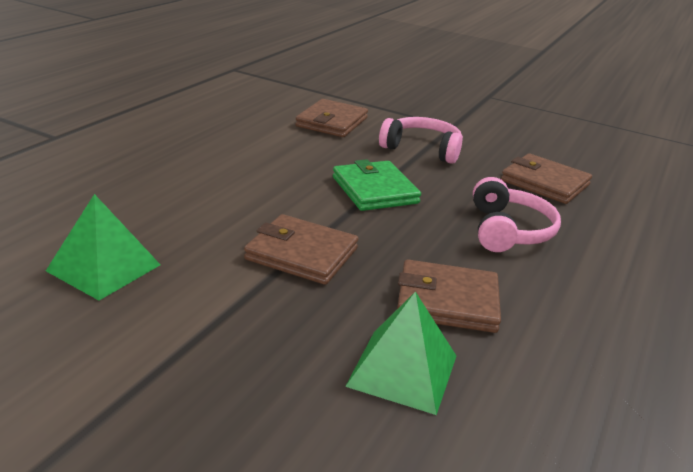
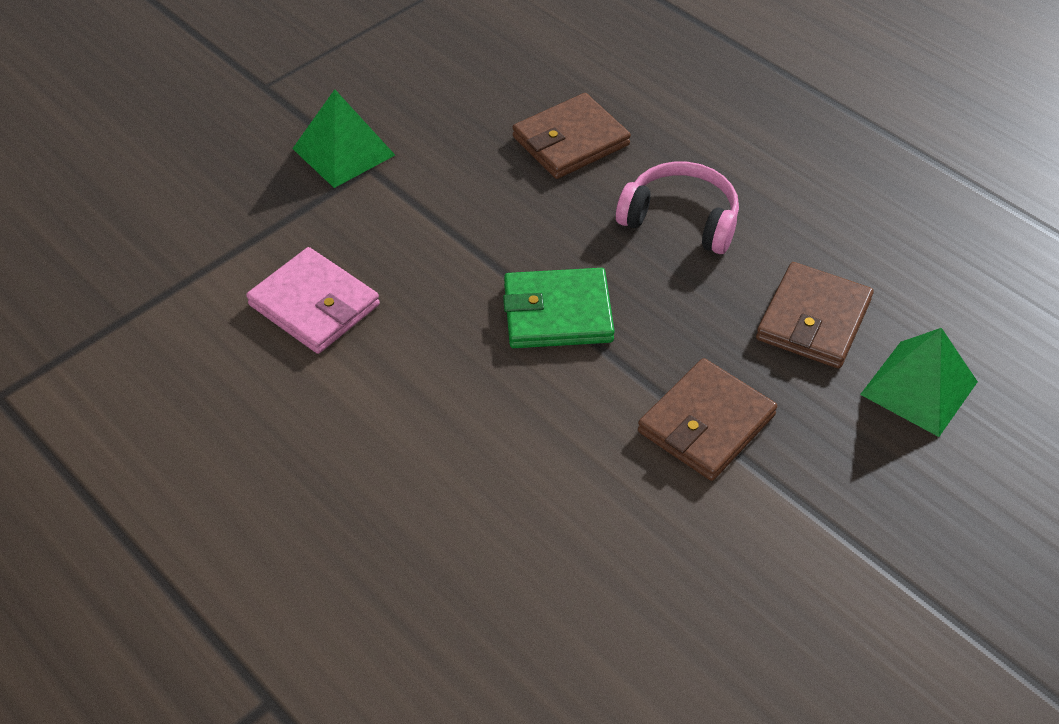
camera: 70 degrees left, 20 degrees up
(104, 267) = (711, 629): green pyramid -> green pyramid (343, 152)
(332, 122) = (314, 305): brown wallet -> pink wallet
(422, 149) = (442, 227): pink headphones -> none

